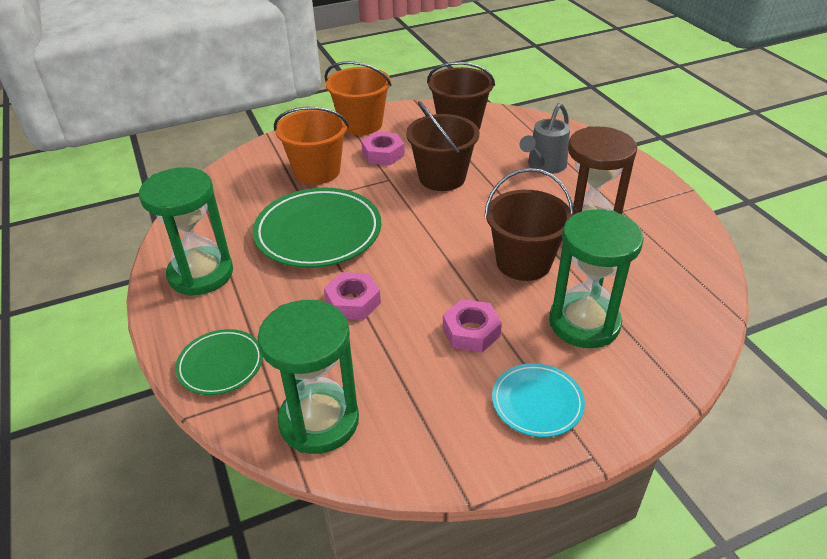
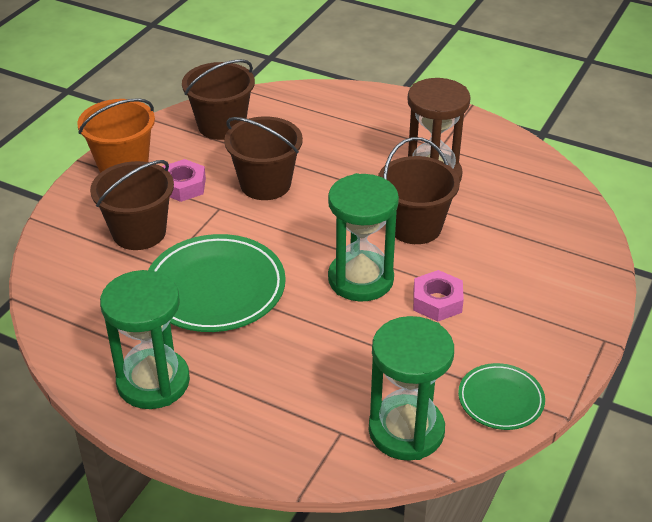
camera: 40 degrees left, 0 degrees up
(220, 365) = (275, 441): green plate -> green plate (500, 400)
(317, 171) = (139, 232): orange bucket -> brown bucket
(353, 302) = (320, 329): pink nut -> none
(537, 403) = (535, 326): turquoise plate -> none
(544, 166) = (340, 134): grey watering can -> none
(584, 323) = (506, 251): green hourglass -> green hourglass (360, 279)

